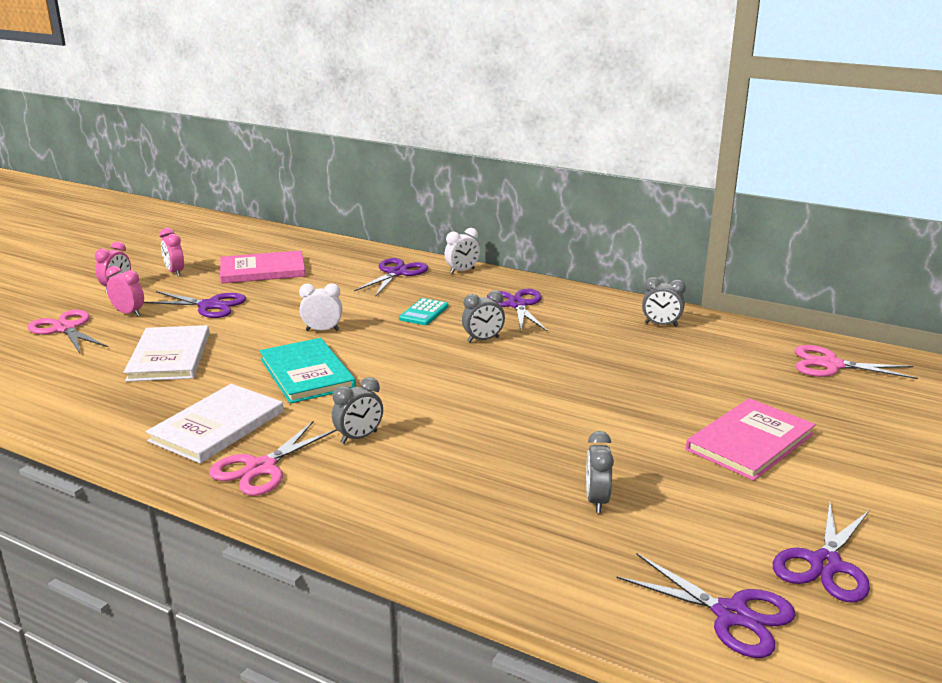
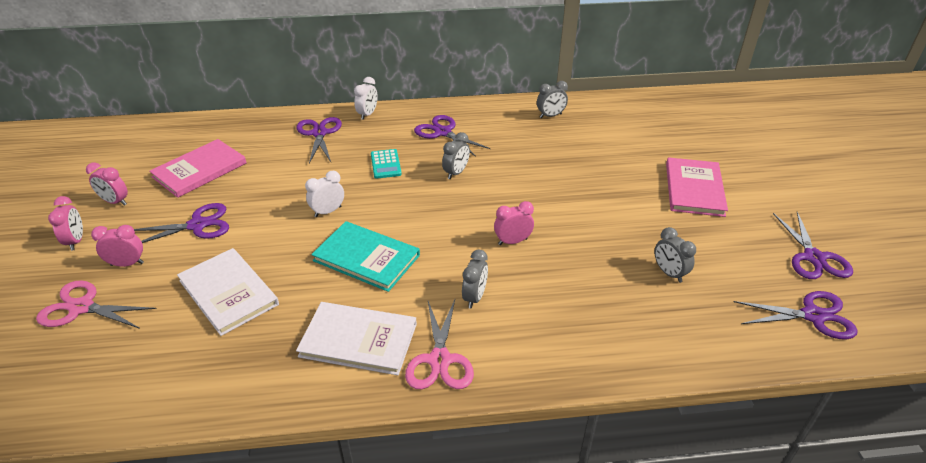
camera: 35 degrees left, 15 degrees up
(217, 426) = (358, 340): white book -> white book turned 75 degrees counterclockwise
(460, 410) = (512, 241): none -> pink clock
(831, 365) = (671, 112): pink scissors -> none

